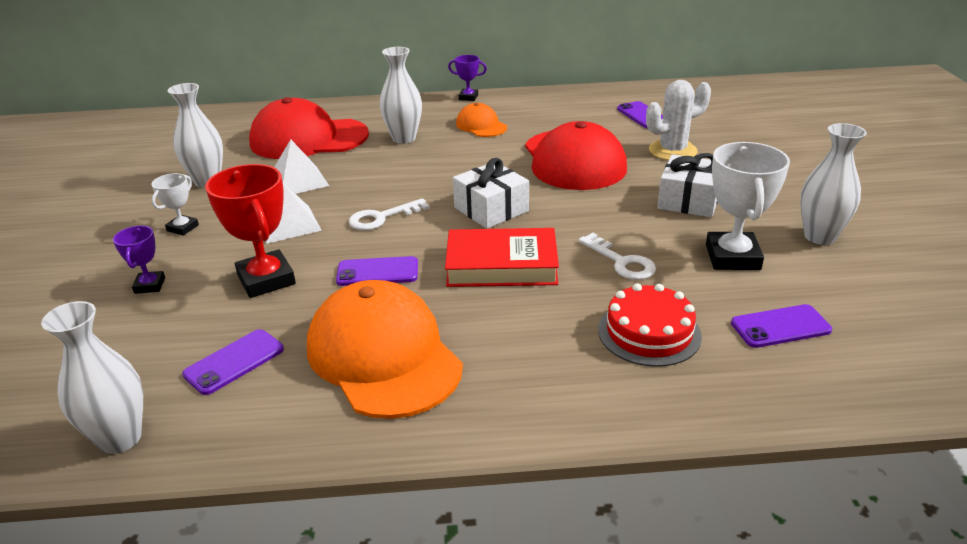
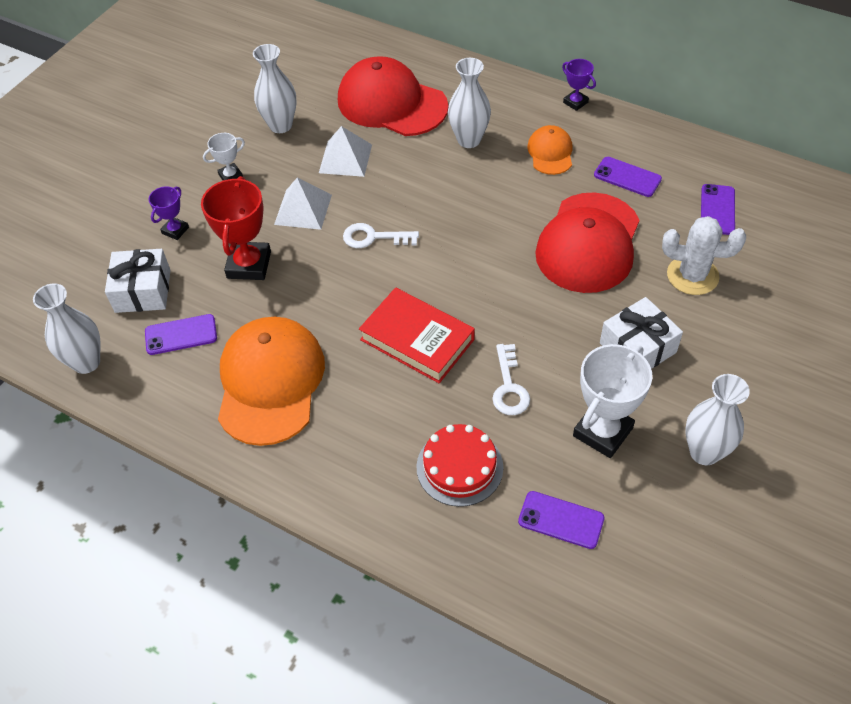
camera: 35 degrees right, 20 degrees up
(377, 272) = (326, 298): purple phone -> purple phone (627, 177)
(491, 209) = (463, 271): white gift -> white gift (143, 291)

